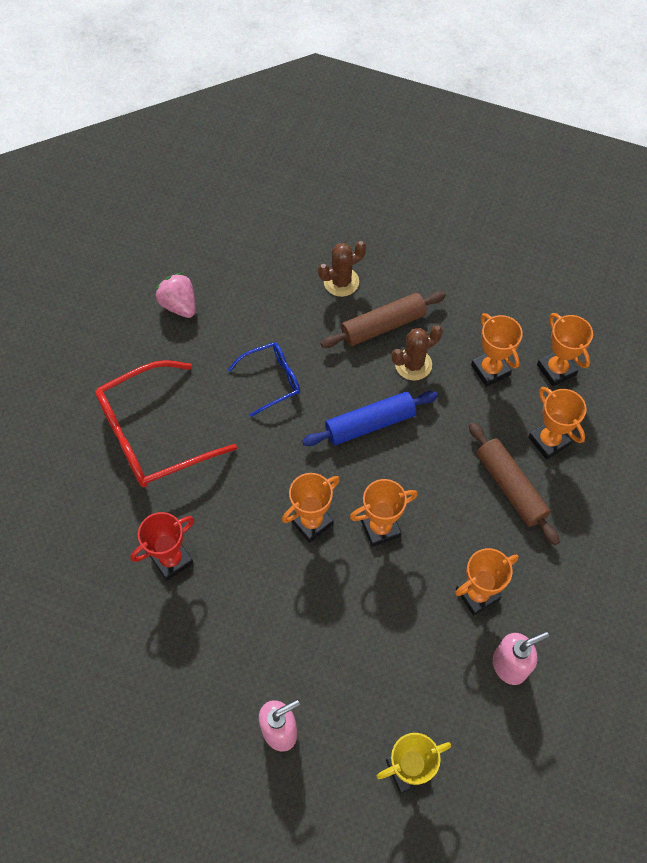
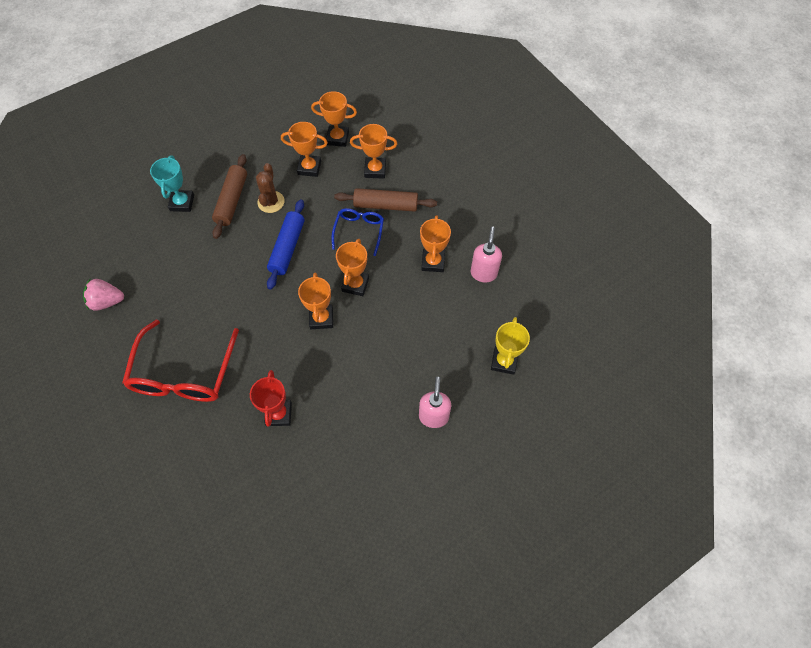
camera: 55 degrees left, 0 degrees up
(271, 380) = (211, 282): blue glasses -> blue glasses (359, 231)
(341, 282) = (182, 203): brown cactus -> turquoise trophy

